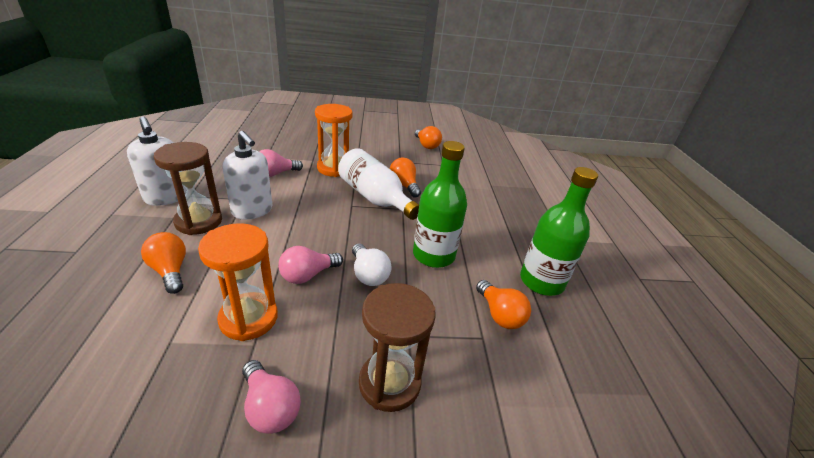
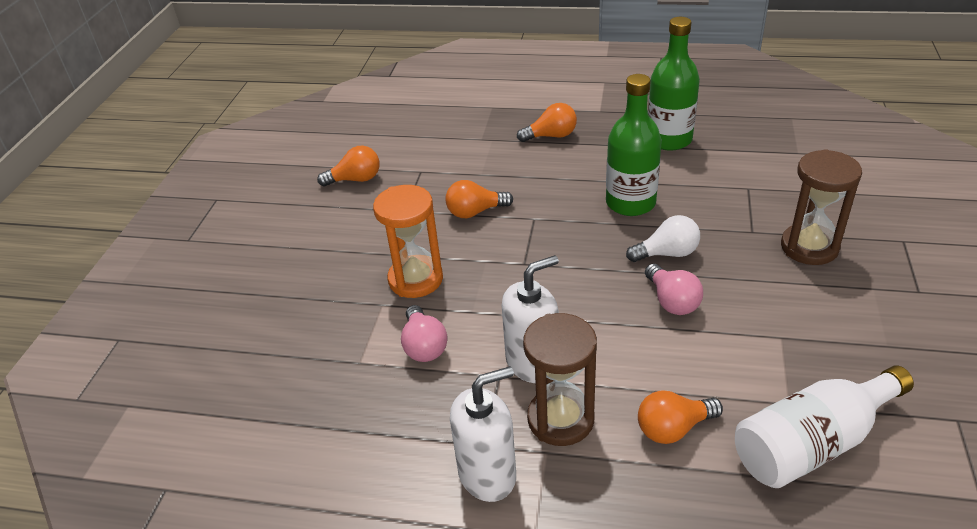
camera: 70 degrees left, 5 degrees up
(248, 318) = (746, 344): orange hourglass -> none
(270, 407) = (849, 319): pink light bulb -> none
(375, 198) = (506, 241): white bottle -> white bottle (812, 443)
(499, 314) = (718, 173): orange light bulb -> orange light bulb (551, 136)

